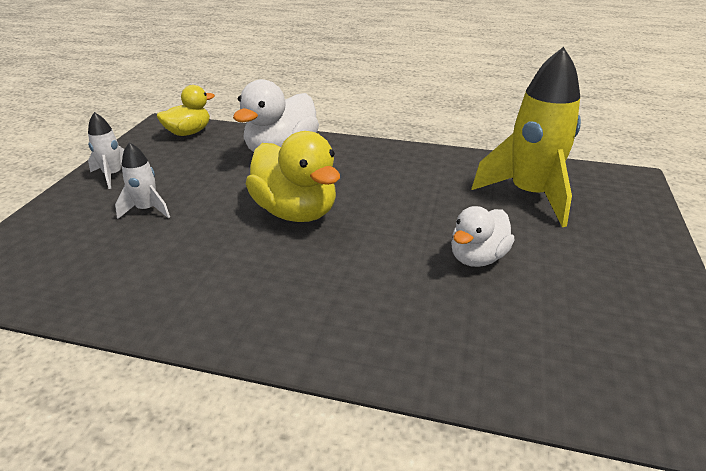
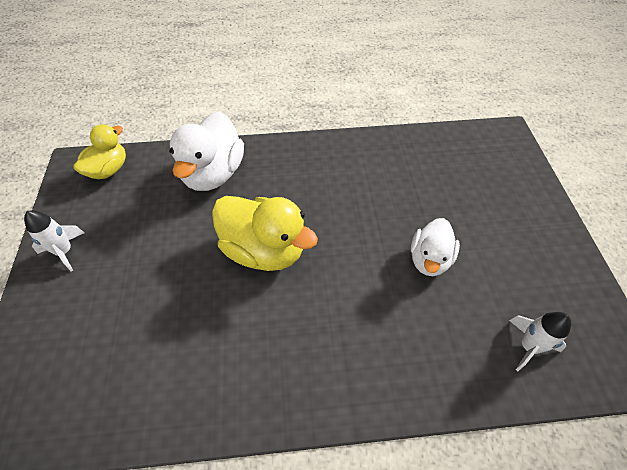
camera: 20 degrees left, 20 degrees up
(147, 210) = (126, 288): white rocket -> white rocket (528, 346)
(529, 195) = (441, 174): yellow rocket -> none

